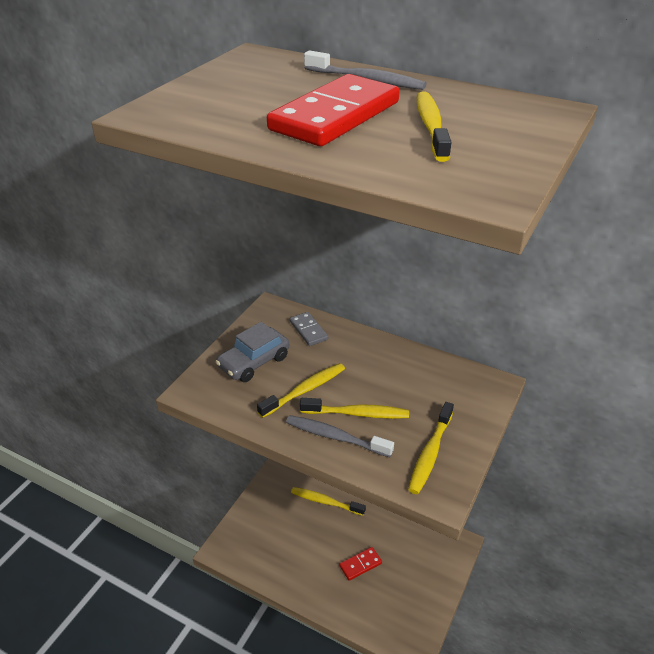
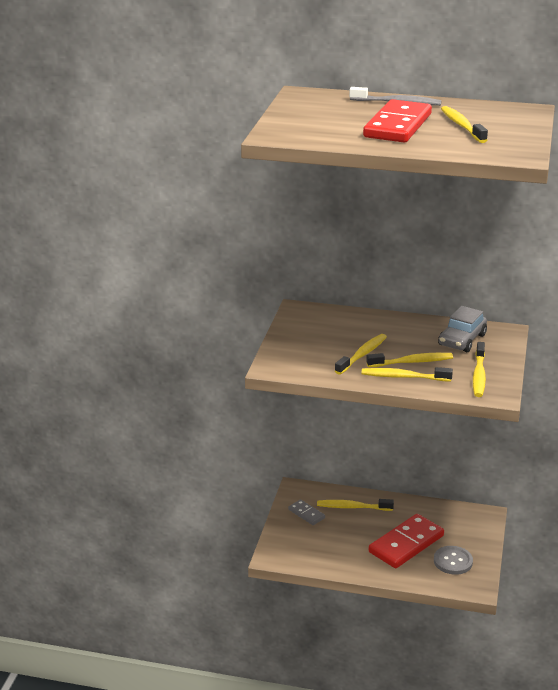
camera: 15 degrees left, 10 degrees down
(254, 362) = (309, 344): grey car -> grey car (462, 340)
(308, 330) = (340, 319): grey domino -> grey domino (306, 514)
(335, 437) = (403, 377): grey toothbrush -> yellow toothbrush
(360, 564) = (406, 544): red domino -> red domino, size x2.02
(400, 601) = (453, 561): none -> grey button

